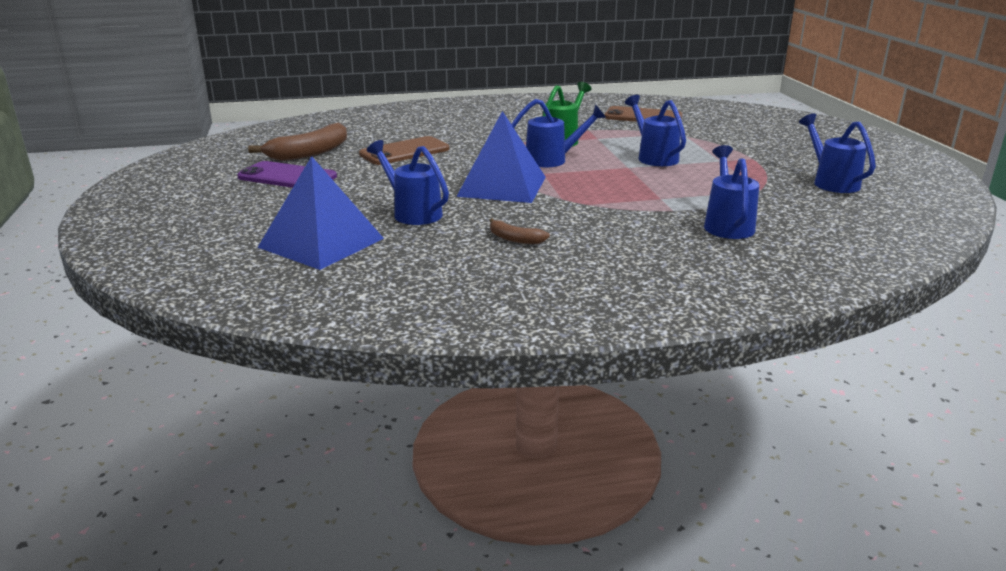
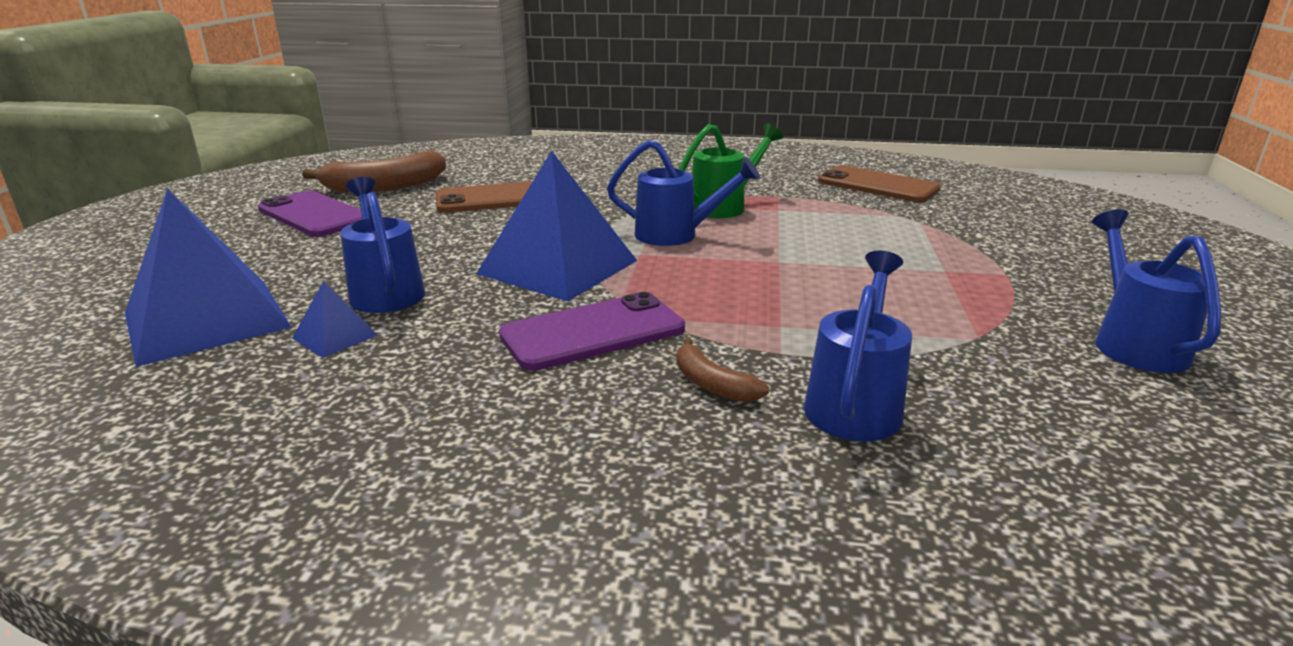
camera: 20 degrees right, 0 degrees up
(418, 238) = (335, 336): none -> blue pyramid
(515, 239) = (466, 364): brown banana -> brown banana (712, 384)
(565, 215) = (593, 332): none -> purple phone
(654, 157) = (837, 250): blue watering can -> none

